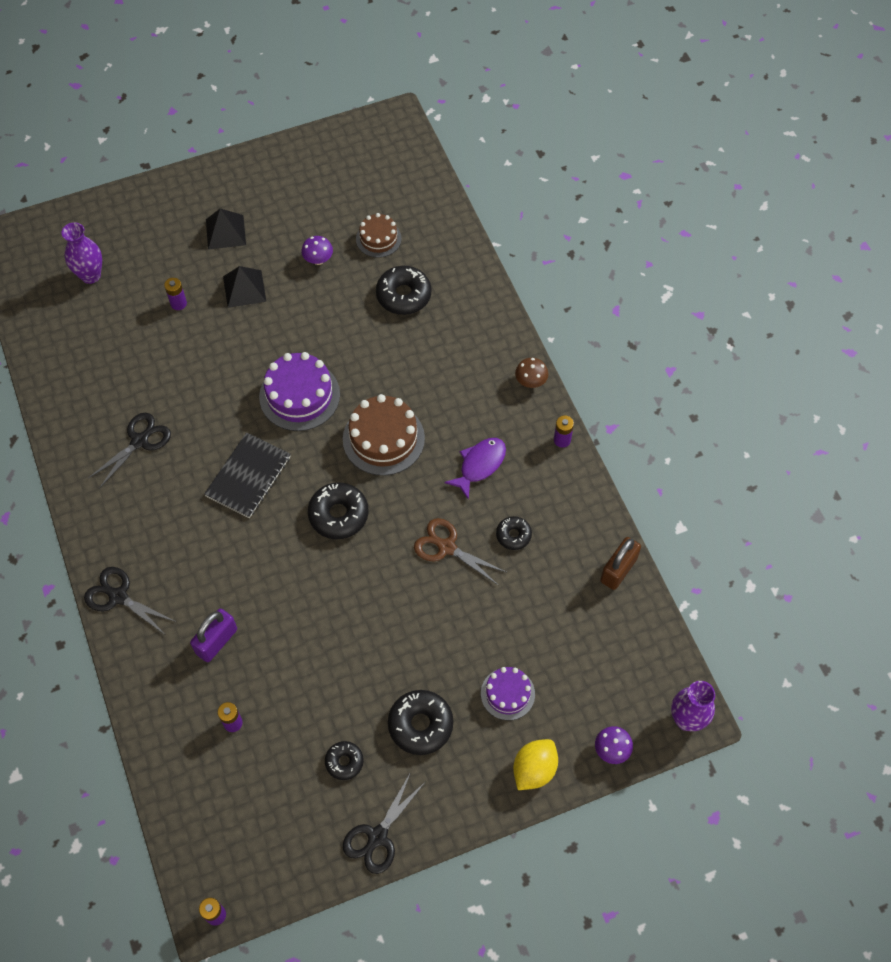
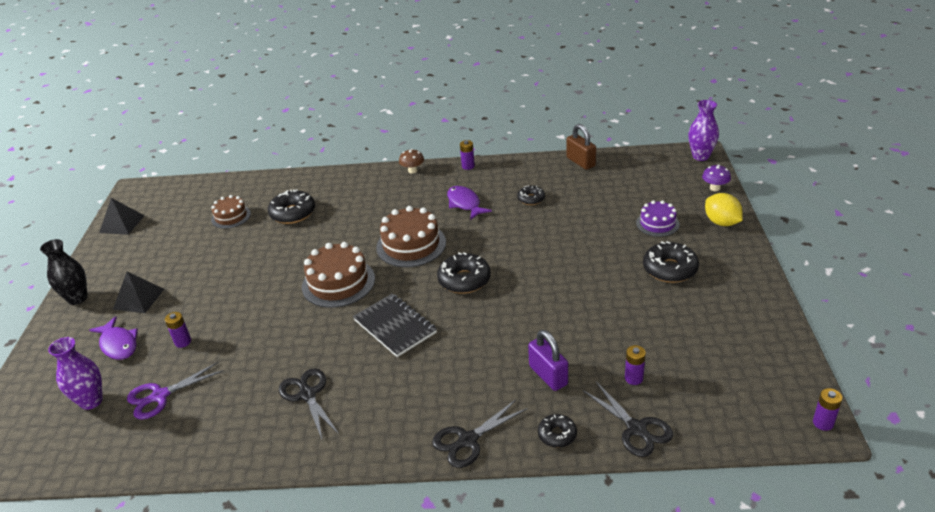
camera: 65 degrees left, 25 degrees down
(109, 324) = (160, 396): none -> purple scissors
(161, 253) = (118, 344): none -> purple fish
(212, 181) = (77, 298): none -> black vase
(244, 289) = (207, 297): black pyramid -> black pyramid (122, 224)
(299, 395) = (338, 283): purple cake -> brown cake
(318, 260) = (219, 250): purple mushroom -> none
(344, 762) = (691, 315): black donut -> black donut (557, 435)
(377, 836) = (761, 308): black scissors -> black scissors (636, 429)
(446, 547) = (524, 230): brown scissors -> none

